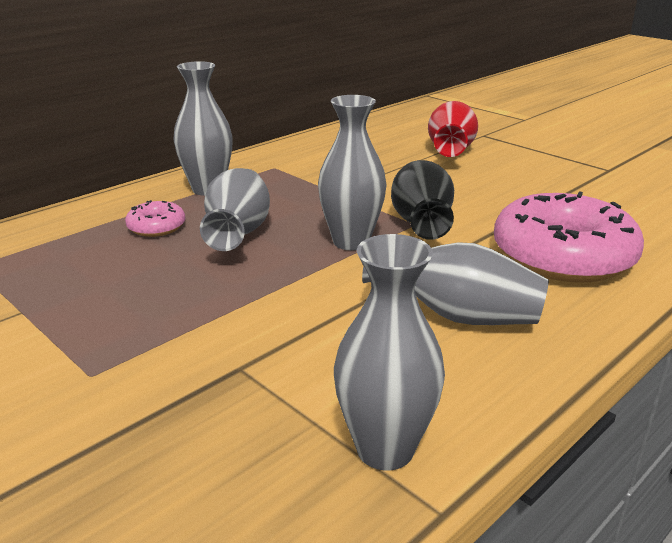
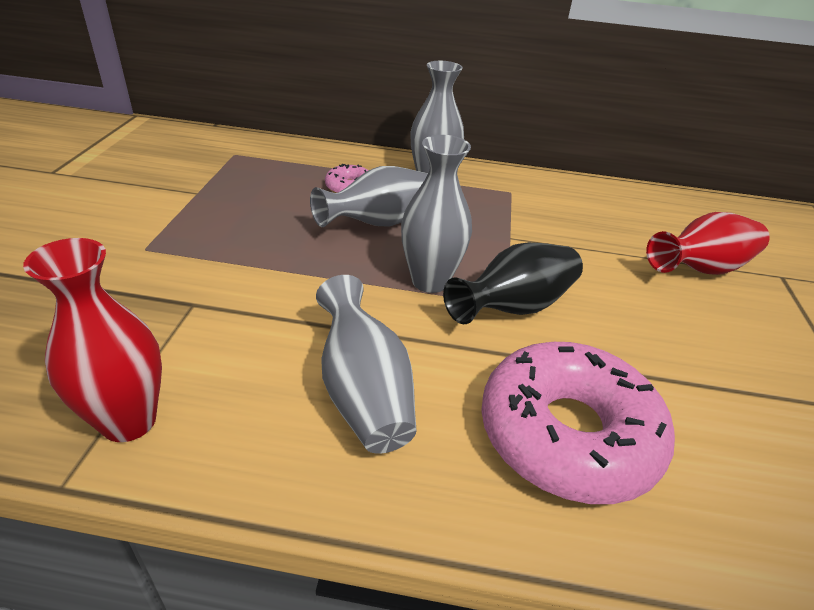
camera: 50 degrees right, 10 degrees up
(385, 449) = (129, 421): grey vase -> red vase

